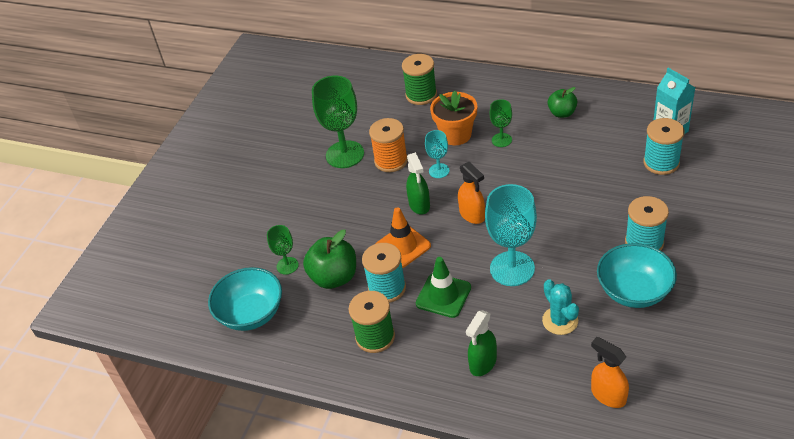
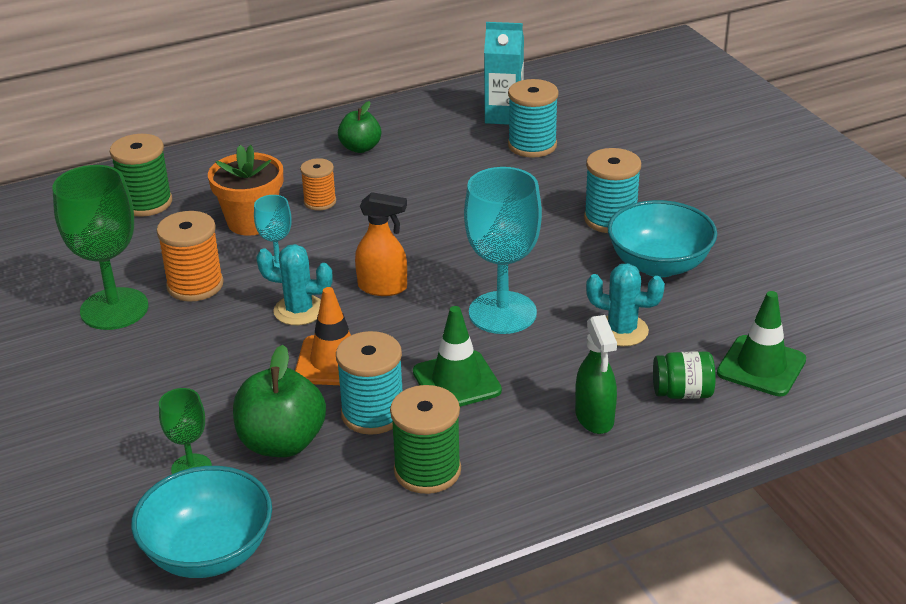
camera: 50 degrees left, 10 degrees down
(419, 205) = (299, 310): green spray bottle -> turquoise cactus
(501, 140) = (320, 202): green goblet -> orange spool
(544, 381) = (682, 393): none -> green jar
(608, 395) = (761, 366): orange spray bottle -> green traffic cone

